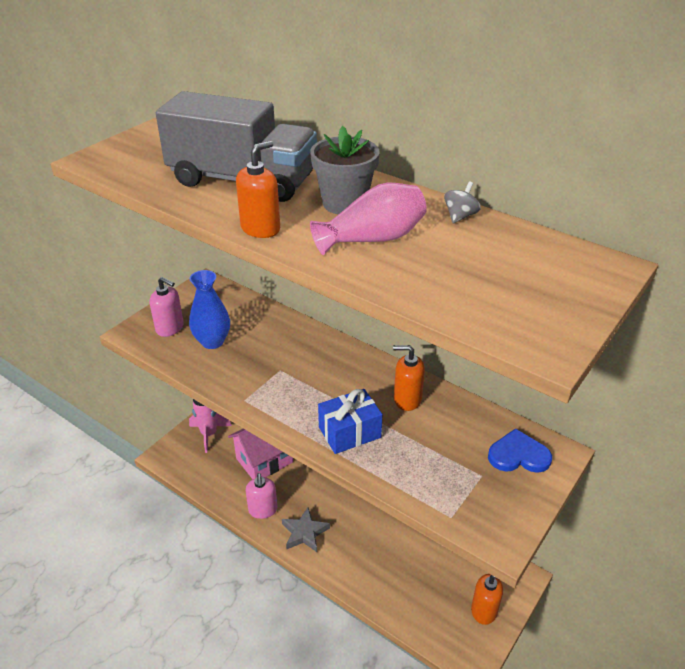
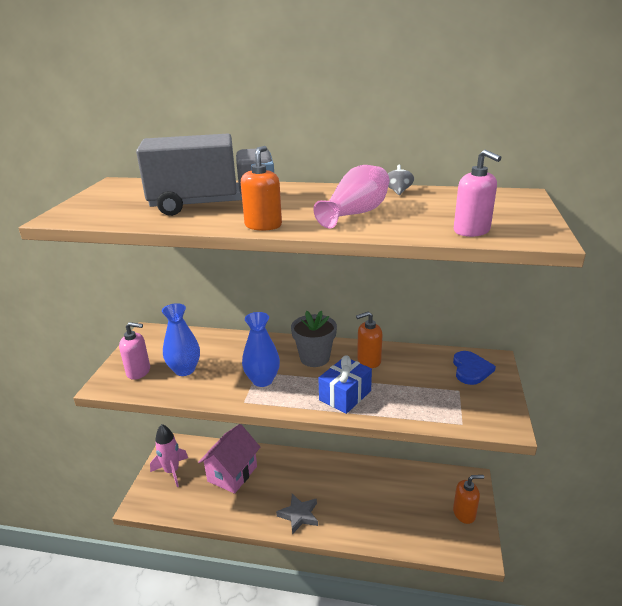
camera: 25 degrees left, 10 degrees down
(263, 510) = (254, 512): pink soap dispenser -> pink soap dispenser (471, 231)
(278, 382) = (262, 380): none -> blue vase
(344, 203) = (310, 201): grey flower pot -> grey flower pot (314, 358)
(518, 455) = (471, 369): blue heart -> blue heart turned 120 degrees clockwise

